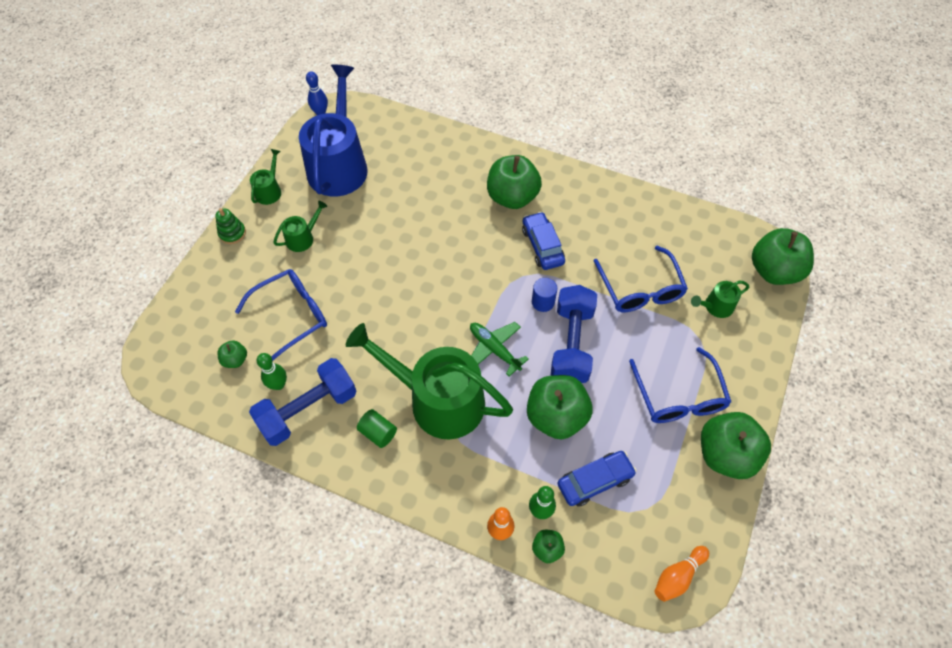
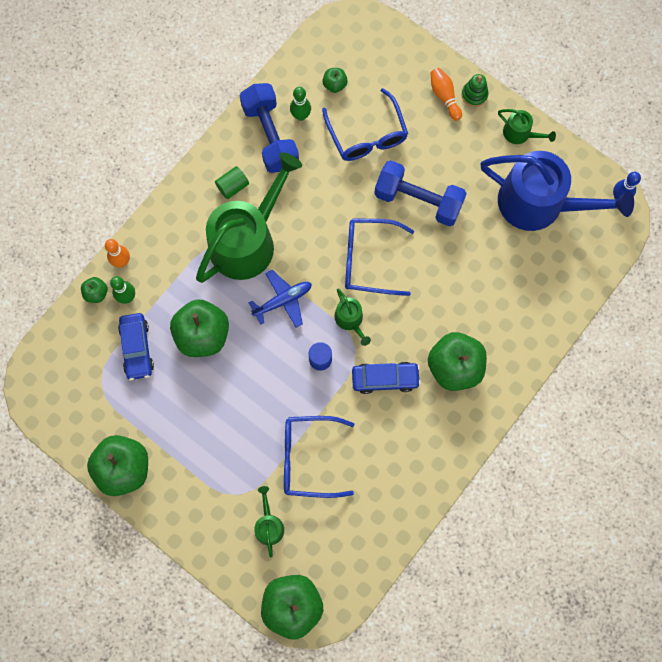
camera: 105 degrees right, 15 degrees up
(302, 238) = (452, 156): green watering can -> green watering can (350, 320)
(494, 349) = (283, 301): green plane -> blue plane
(571, 344) = (268, 371): blue dumbbell -> blue dumbbell (418, 200)
(678, 576) = (42, 386): orange bowling pin -> orange bowling pin (444, 96)
(679, 397) = (188, 449): blue glasses -> blue glasses (369, 260)

